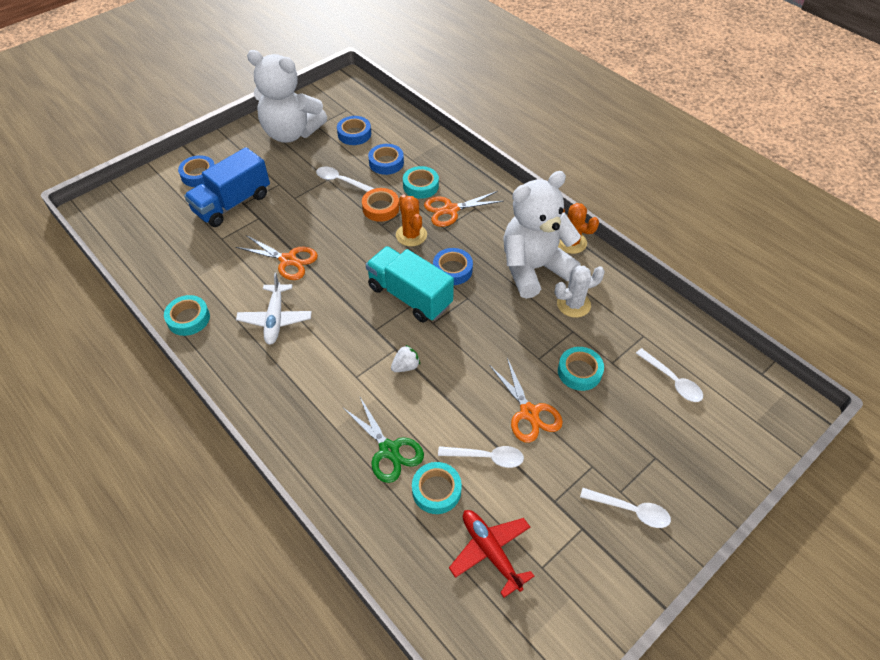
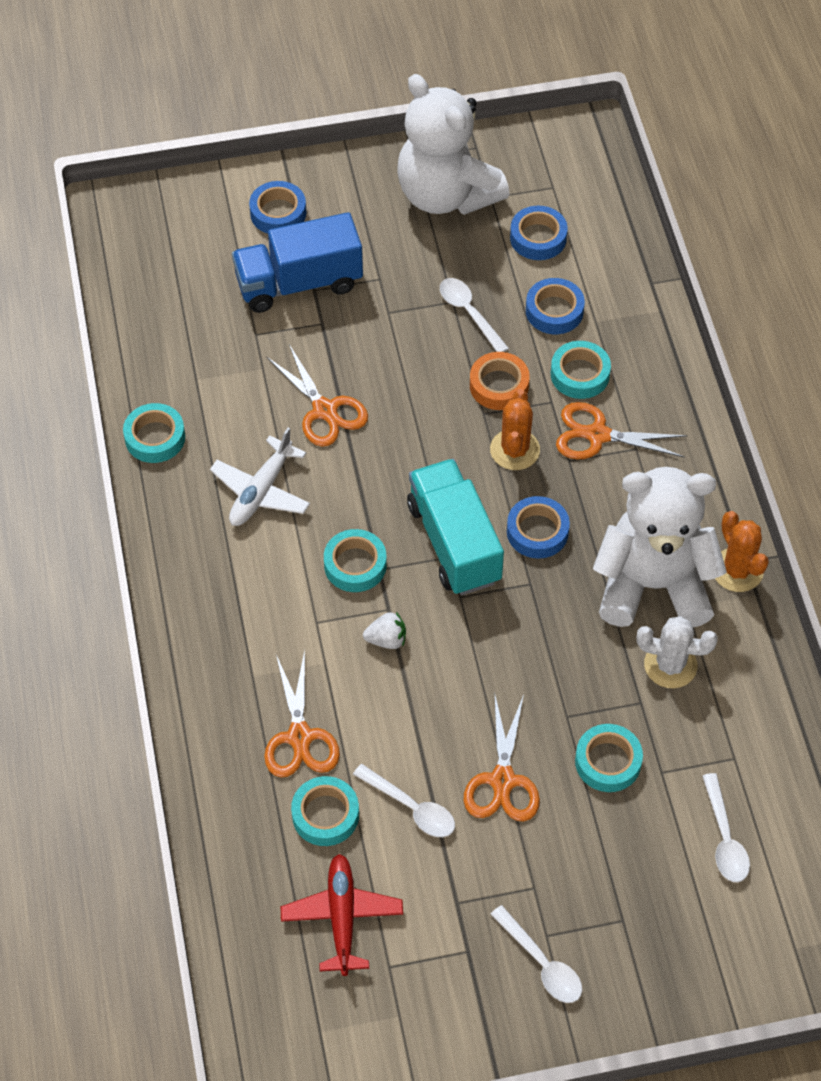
camera: 30 degrees right, 5 degrees up
(359, 334) = (355, 565): none -> turquoise tape
(389, 450) = (300, 737): green scissors -> orange scissors

